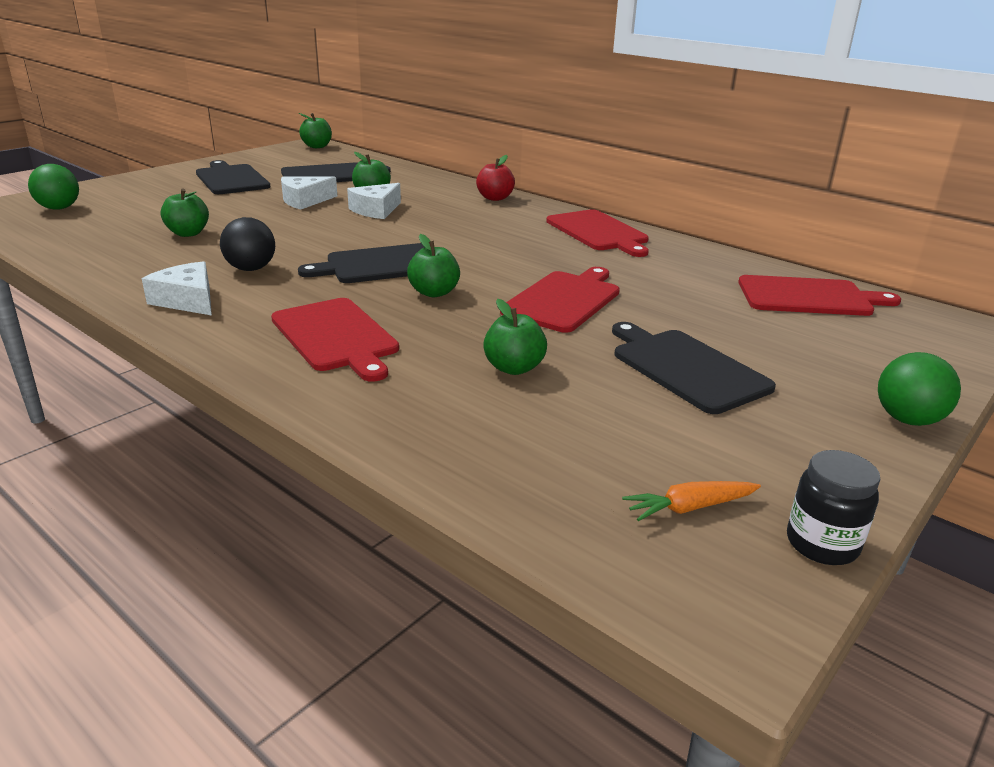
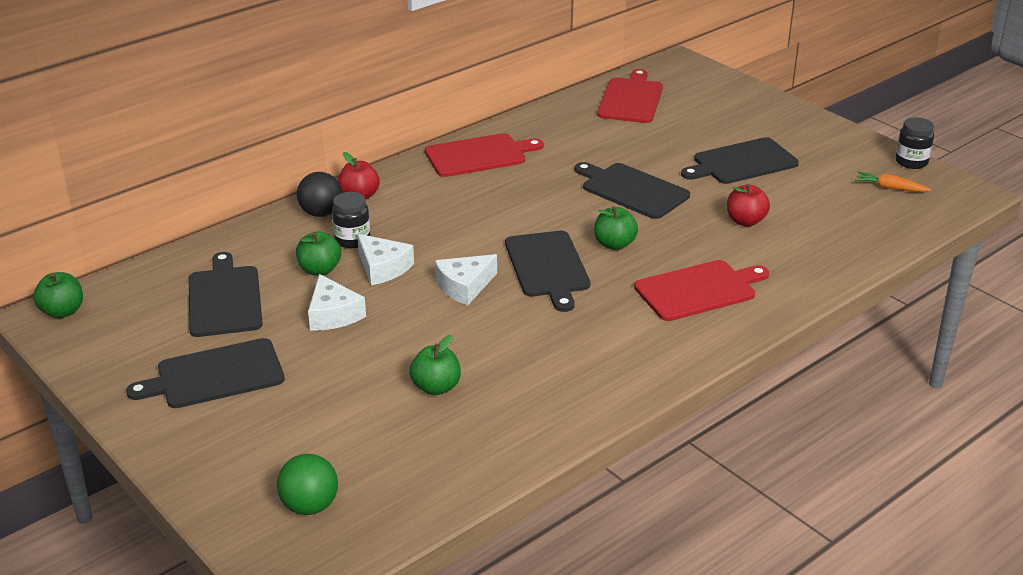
camera: 80 degrees left, 5 degrees up
(187, 300) = (625, 368): white cheese -> white cheese (464, 286)
(251, 269) = (550, 338): black ball -> black ball (321, 213)
(420, 200) = (352, 240): none -> black jar
(514, 368) = (745, 221): green apple -> red apple
(564, 300) = (632, 190): red cutting board -> black cutting board
(690, 508) = (890, 188): orange carrot -> orange carrot turned 120 degrees clockwise
(907, 420) = (797, 113): green ball -> none

